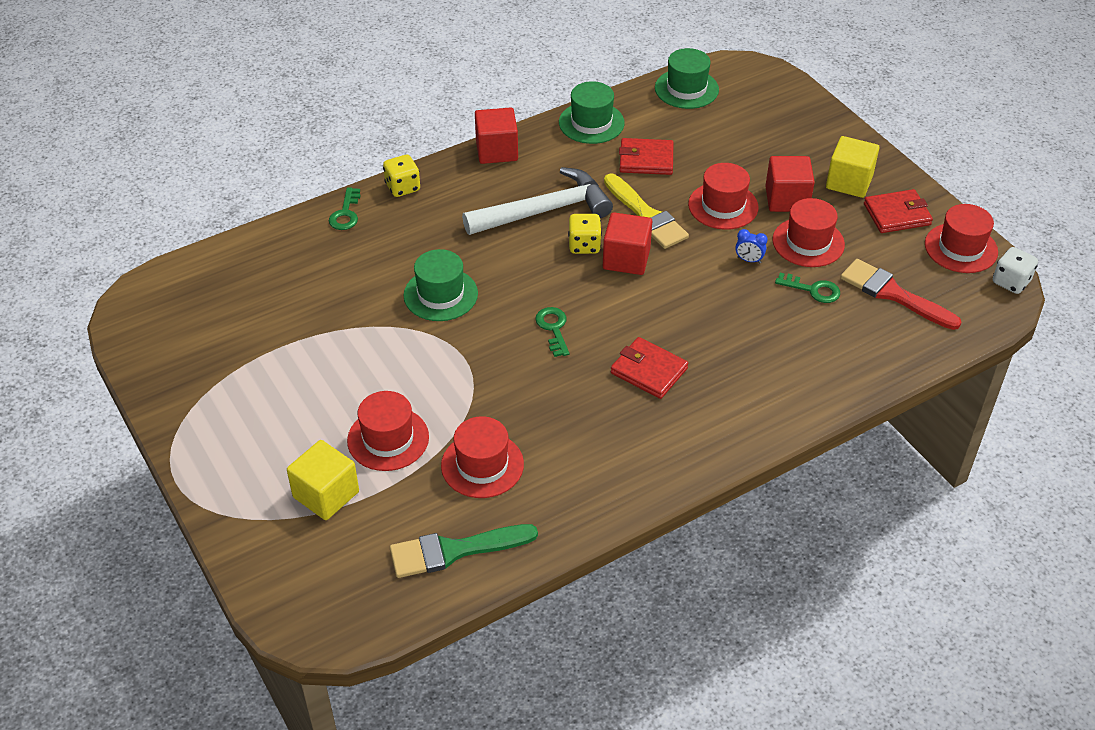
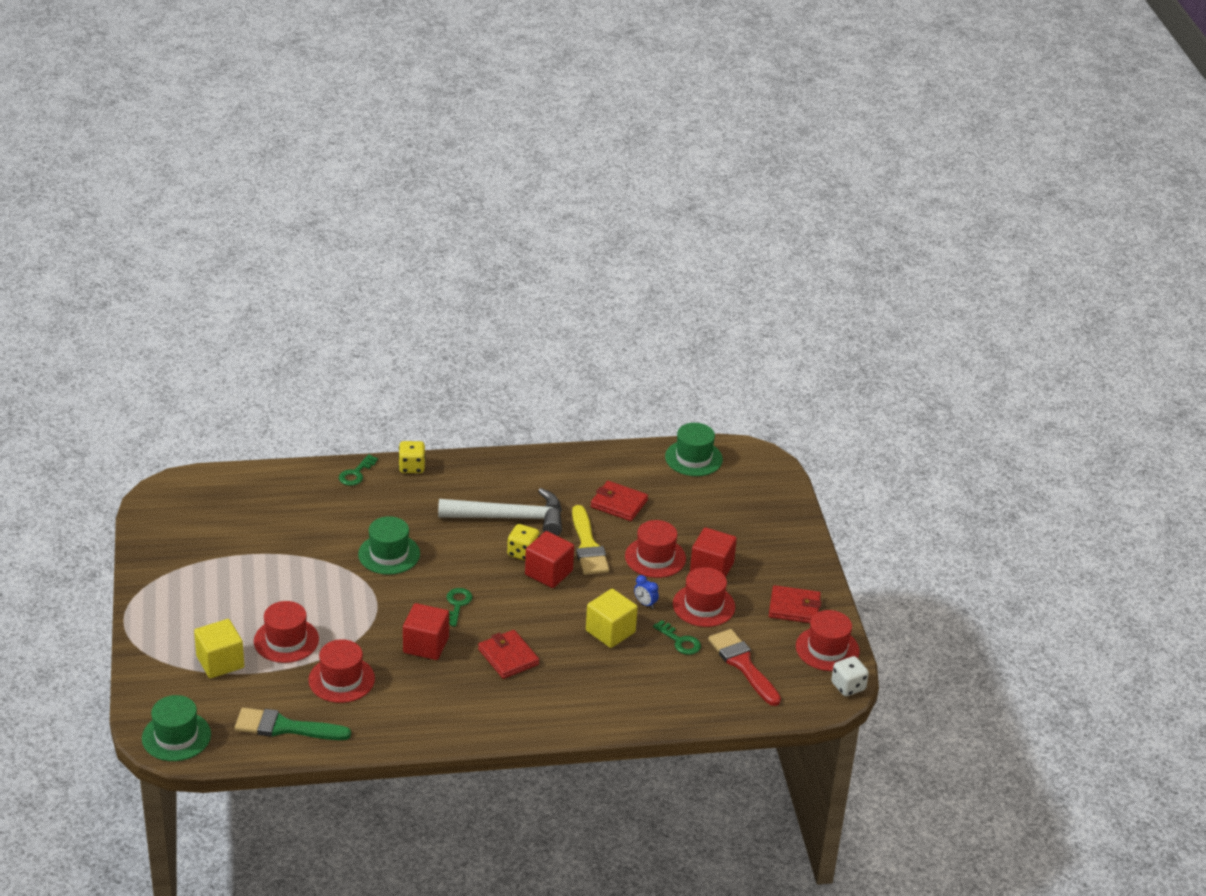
camera: 20 degrees right, 10 degrees down
(497, 151) = (503, 461): red cube -> red cube (426, 645)
(591, 123) = (595, 462): green hat -> green hat (176, 736)
(849, 182) = (774, 571): yellow cube -> yellow cube (610, 631)

